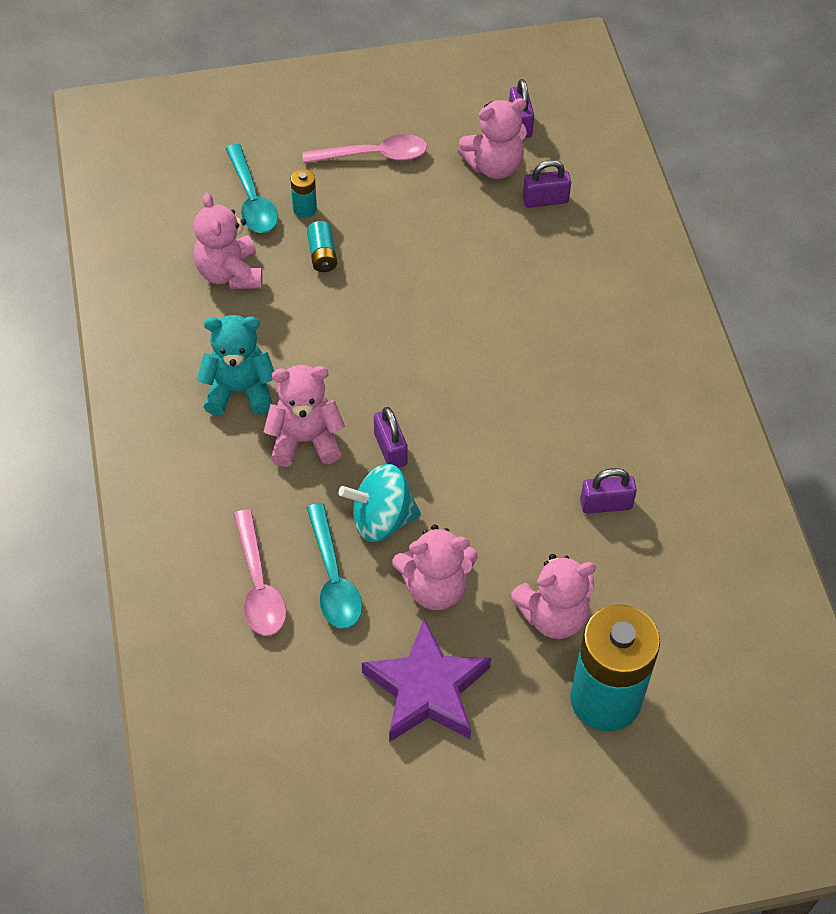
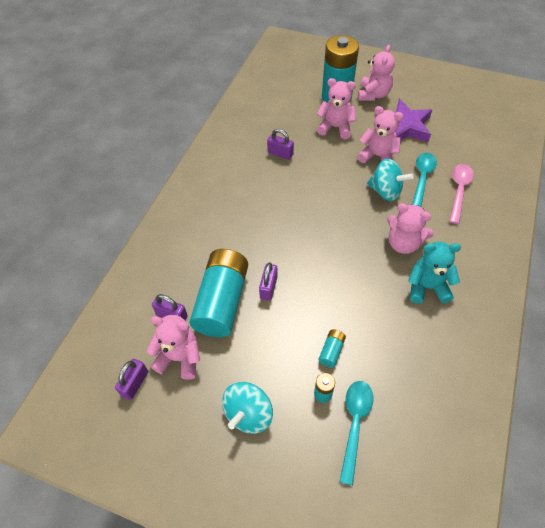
camera: 145 degrees left, 0 degrees up
(230, 273) = (398, 369): pink teddy bear -> pink teddy bear (373, 94)
(239, 391) = (427, 287): turquoise teddy bear -> turquoise teddy bear turned 150 degrees clockwise
(374, 155) = (248, 414): pink spoon -> turquoise spinning top
(390, 449) = (362, 219): purple padlock -> purple padlock (268, 287)
(498, 243) = (222, 301): none -> turquoise battery

